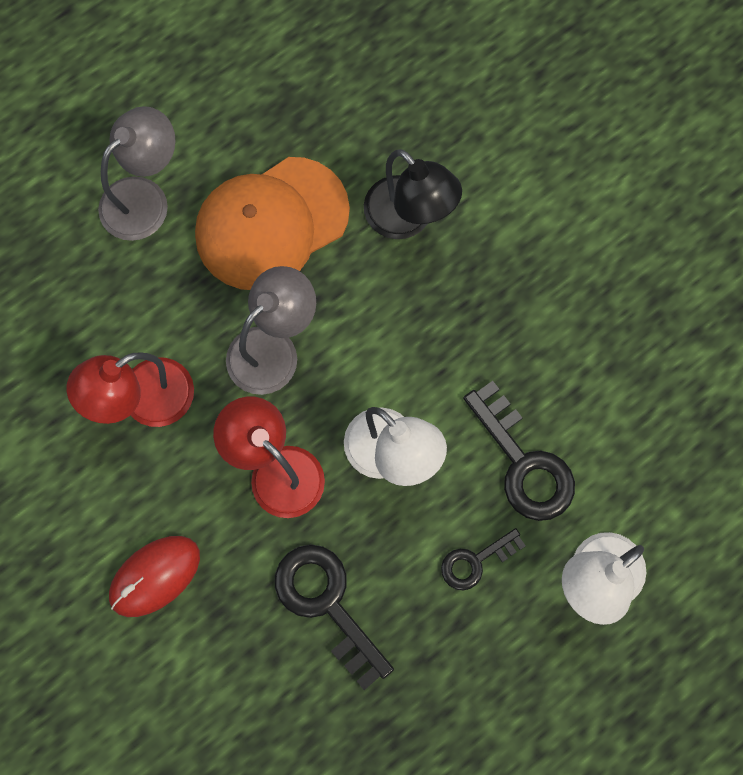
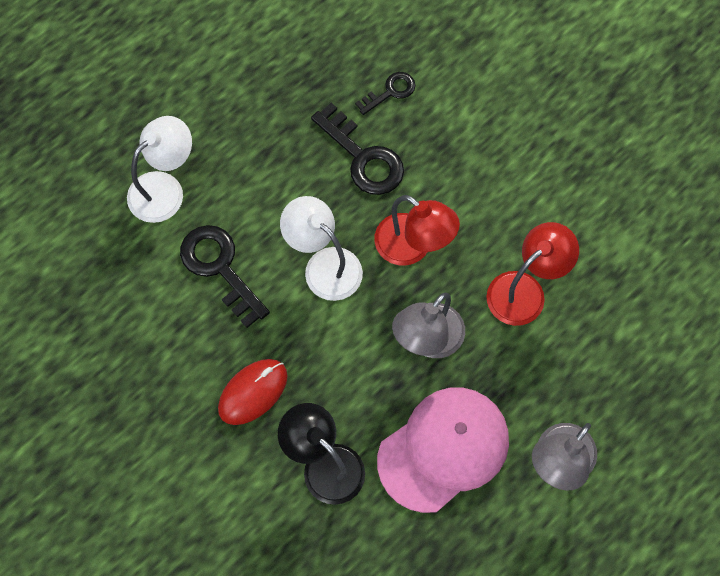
camera: 175 degrees right, 5 degrees down
(155, 576) = (492, 166): red mouse -> red mouse (253, 392)
(271, 223) = (443, 449): orange cap -> pink cap
(475, 561) = (255, 195): black key -> black key (390, 92)

